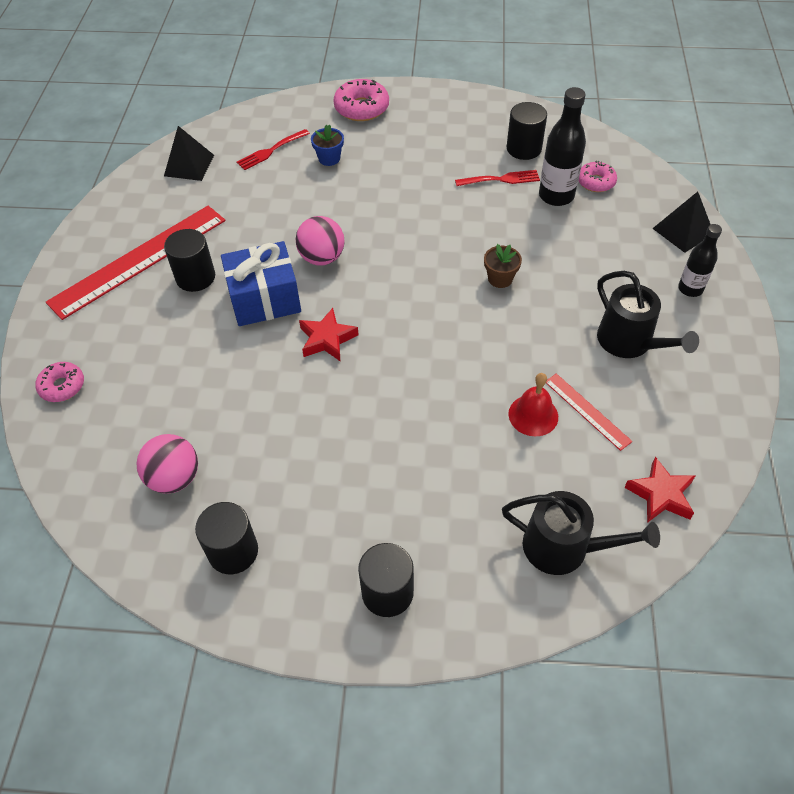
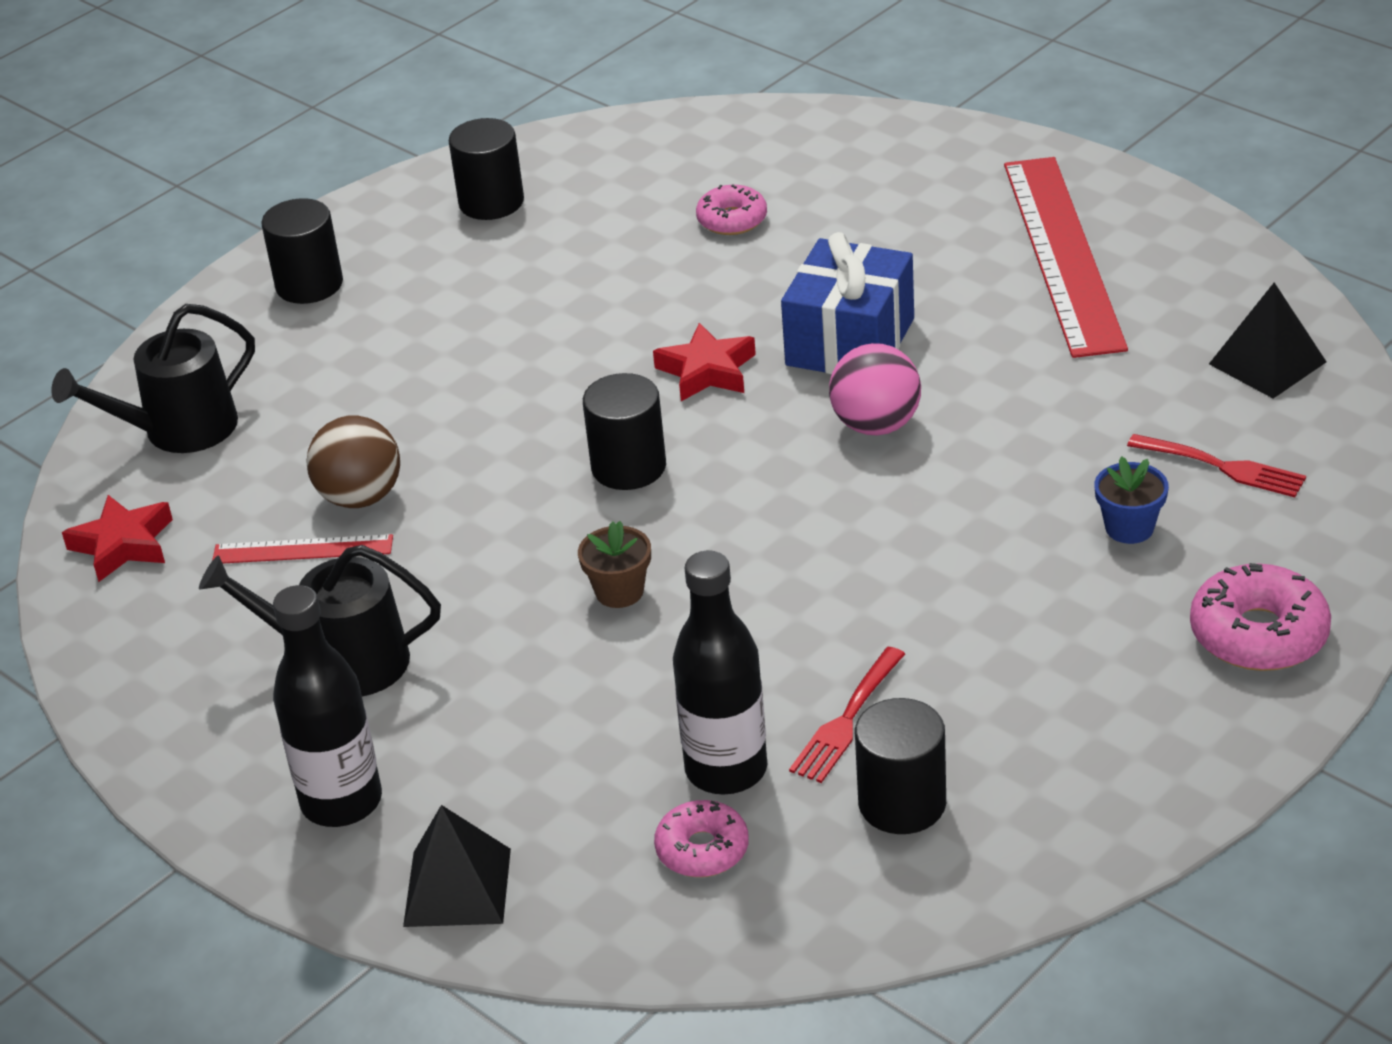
camera: 130 degrees right, 15 degrees down
(62, 386) = (878, 144): pink donut -> pink donut (732, 220)
(174, 478) = (636, 189): pink ball -> none
(195, 277) = (968, 294): black cylinder -> black cylinder (628, 467)
(271, 151) = (1222, 467): red fork -> red fork turned 120 degrees clockwise
(533, 415) = (360, 497): red bell -> brown ball
(690, 289) = (341, 802): black bottle -> black bottle, size x1.58

